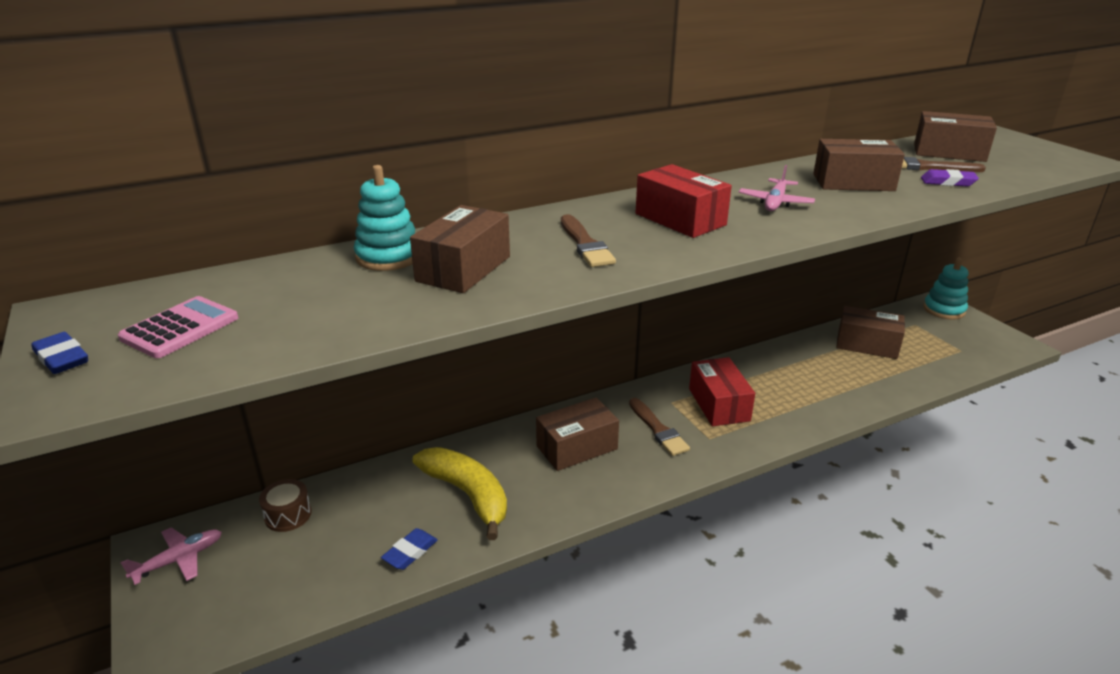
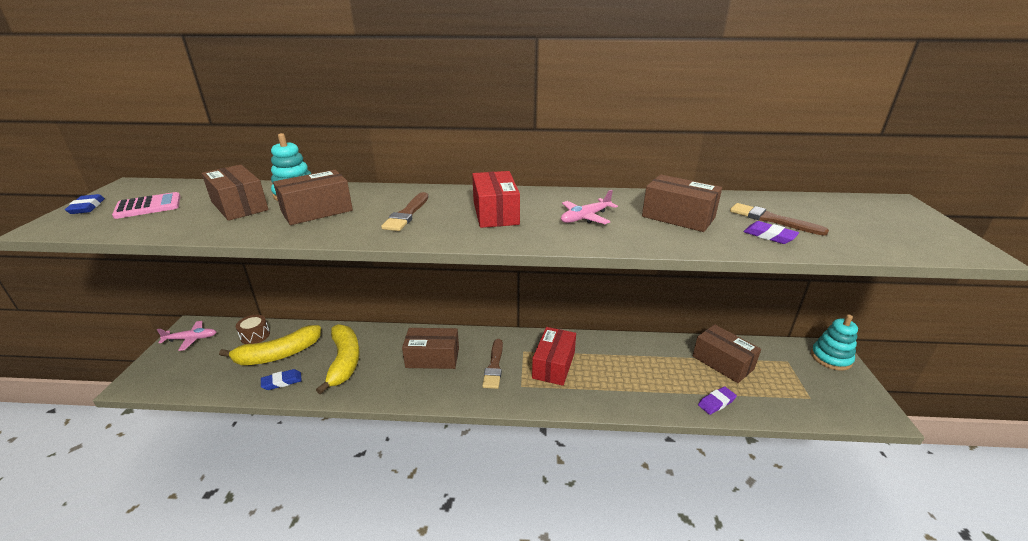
camera: 30 degrees right, 0 degrees up
(359, 523) = (278, 354): none -> yellow banana
(897, 383) = (716, 402): none -> purple eraser
(949, 152) = (817, 212): brown box -> brown box (239, 206)

